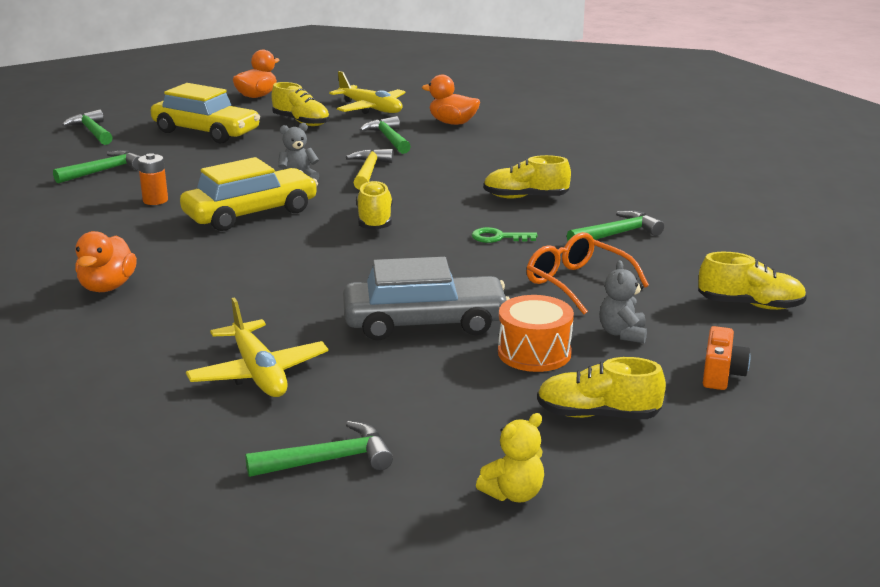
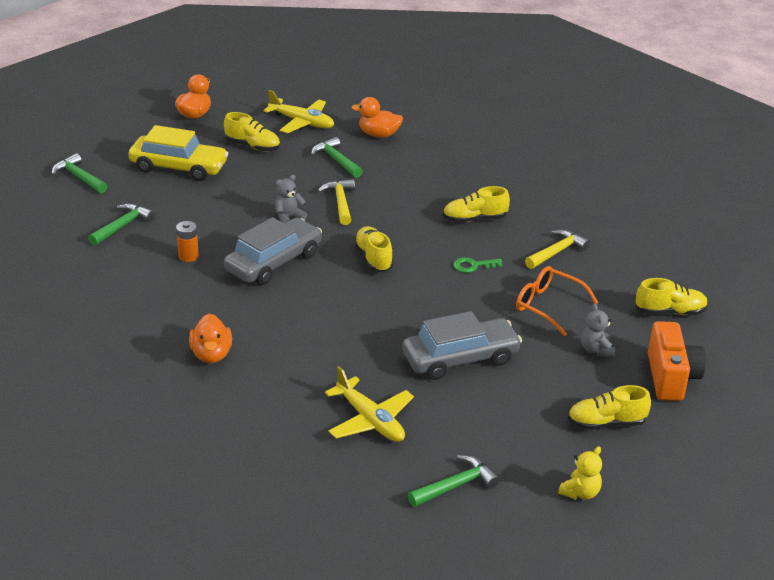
camera: 15 degrees left, 10 degrees up
(251, 213) = (274, 262): yellow car -> grey car
(534, 353) = (545, 375): orange drum -> none
(617, 234) = (557, 252): green hammer -> yellow hammer
(721, 374) = (671, 377): orange camera -> orange camera, size x1.74

